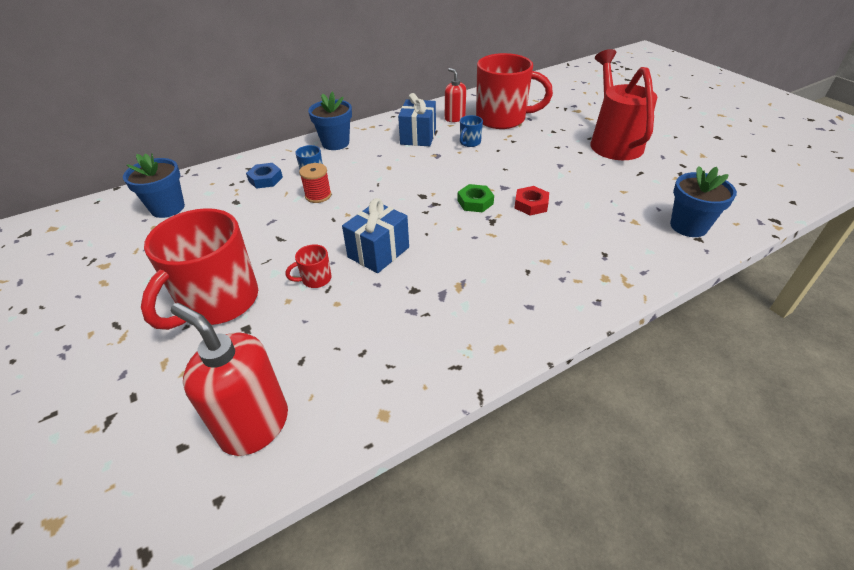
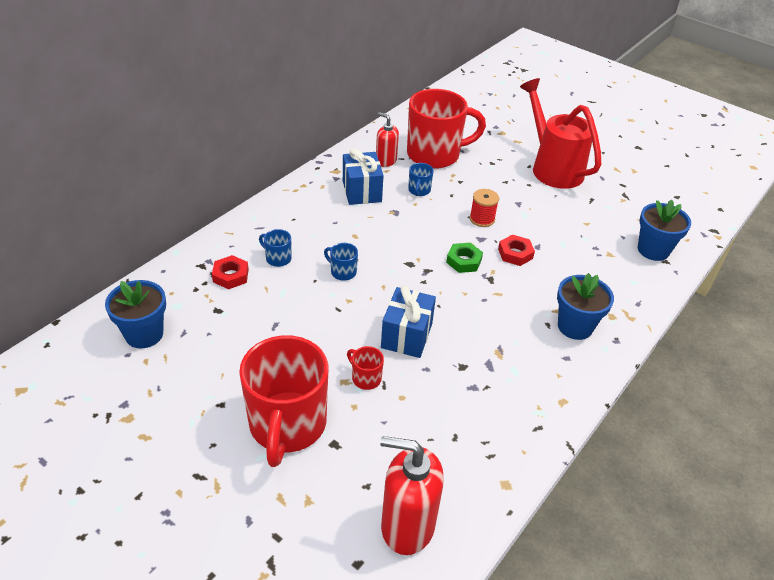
camera: 25 degrees left, 0 degrees up
(265, 179) = (231, 276): blue nut -> red nut
(315, 279) = (365, 378): red mug -> red mug turned 90 degrees clockwise
(318, 195) = (303, 284): red spool -> red spool (482, 219)
(335, 143) = (277, 215): blue flower pot -> blue flower pot (575, 326)
(358, 192) = (342, 272): none -> blue mug

